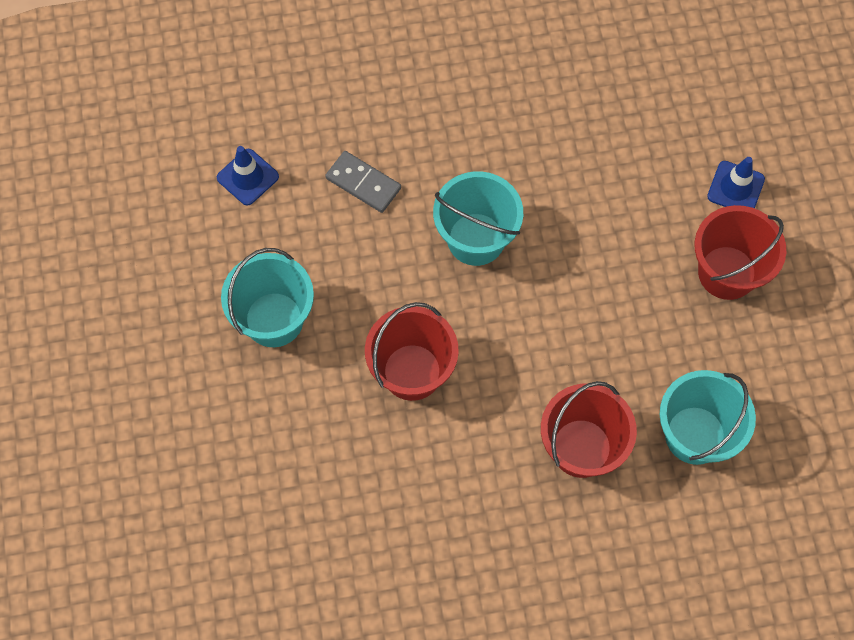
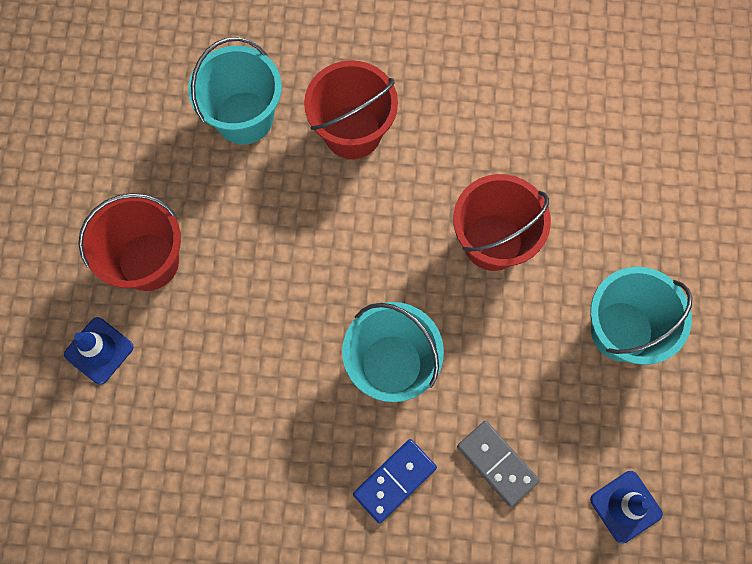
camera: 165 degrees left, 5 degrees up
(446, 150) = (395, 481): none -> blue domino

